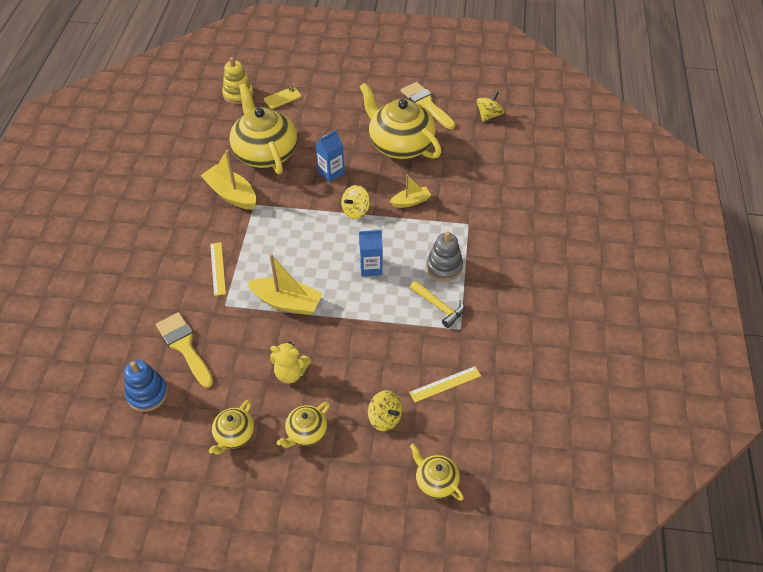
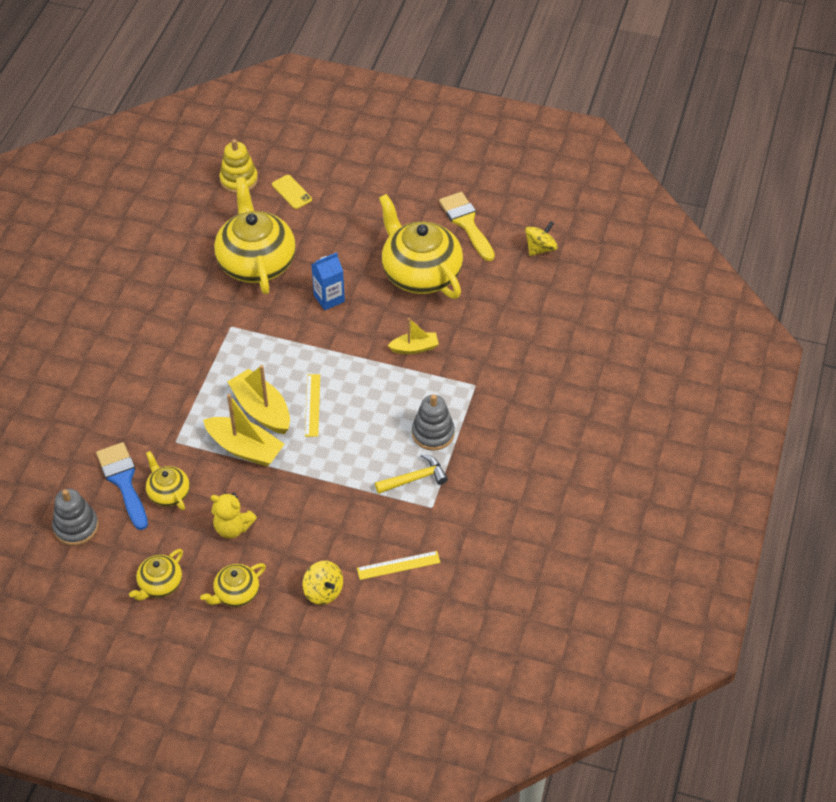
camera: 10 degrees right, 0 degrees up
(147, 394) = (76, 527): blue stacking toy -> grey stacking toy
(184, 346) = (123, 481): yellow brush -> blue brush
(218, 268) = (175, 398): yellow ruler -> yellow ruler (312, 405)
(231, 194) = (207, 310): yellow boat -> yellow boat (262, 410)
(282, 98) = (292, 192): yellow phone -> yellow phone turned 75 degrees clockwise
(355, 211) = (347, 350): yellow spinning top -> none
(371, 267) = (348, 422): blue carton -> none
(436, 481) = (361, 664): yellow teapot -> yellow teapot (168, 493)
(439, 307) = (415, 478): yellow hammer -> yellow hammer turned 75 degrees counterclockwise

